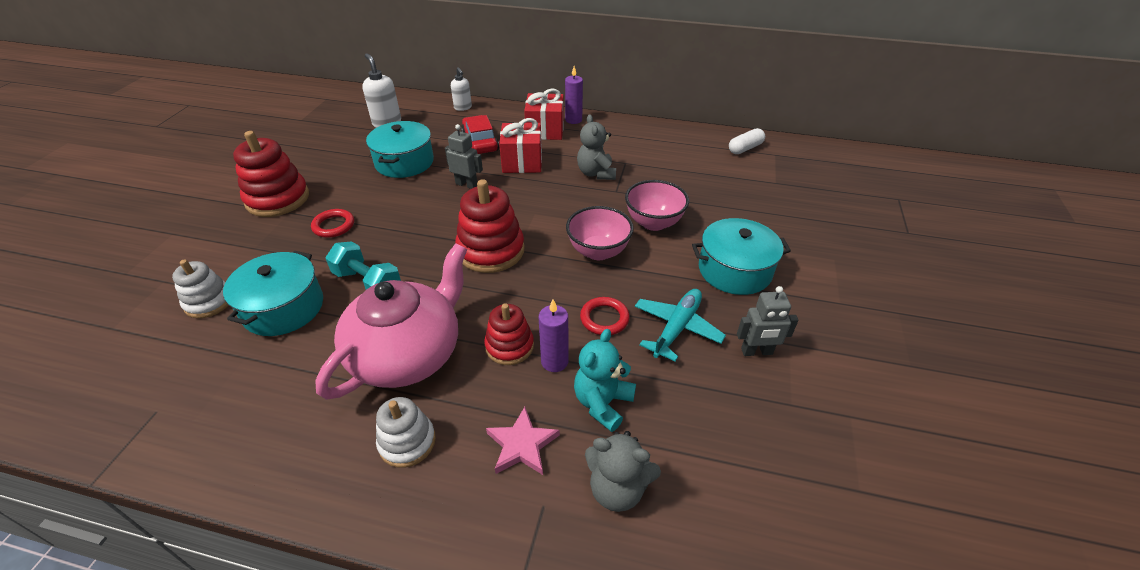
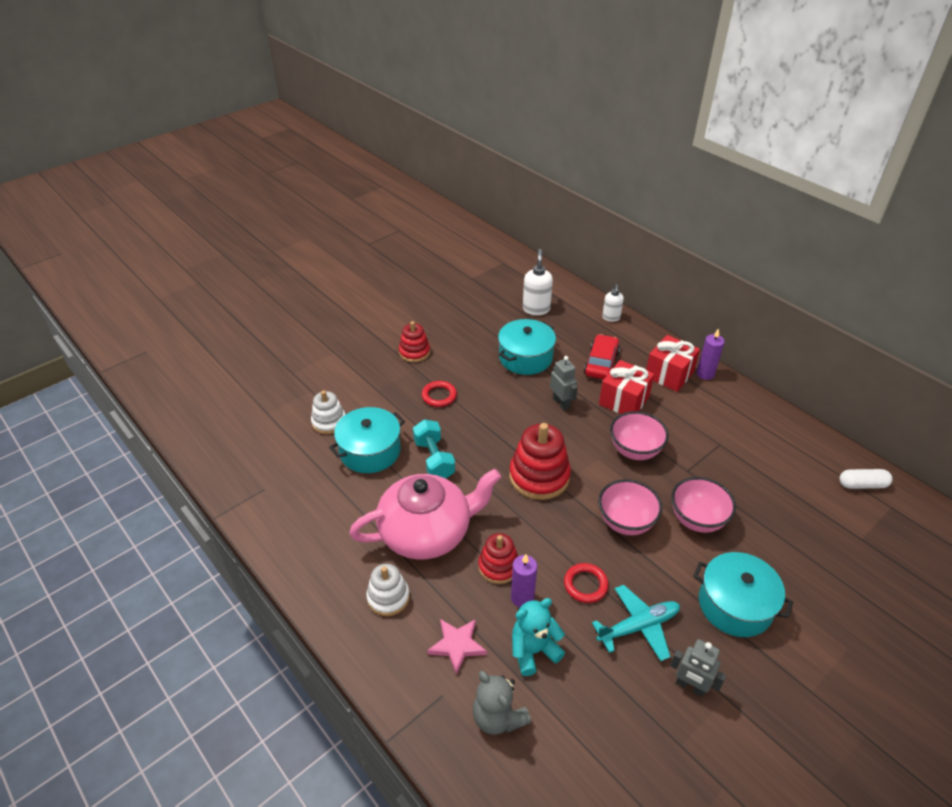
camera: 35 degrees right, 0 degrees up
(278, 199) = (414, 352): red stacking toy -> red stacking toy, size x0.61
(561, 194) = (635, 451): none -> pink bowl
(596, 173) = (682, 443): grey teddy bear -> none

